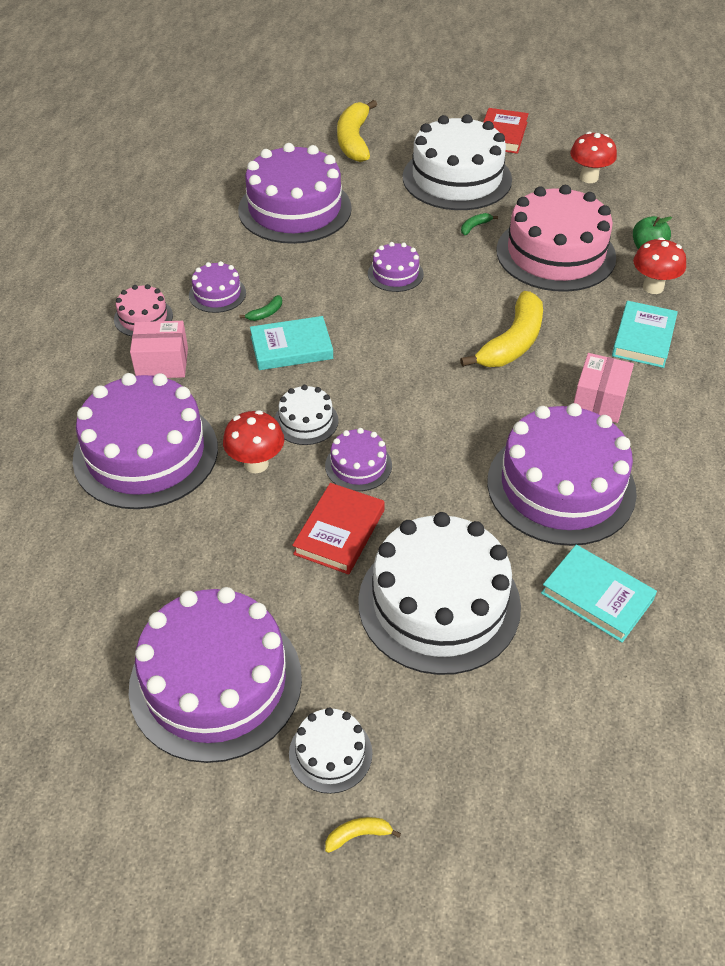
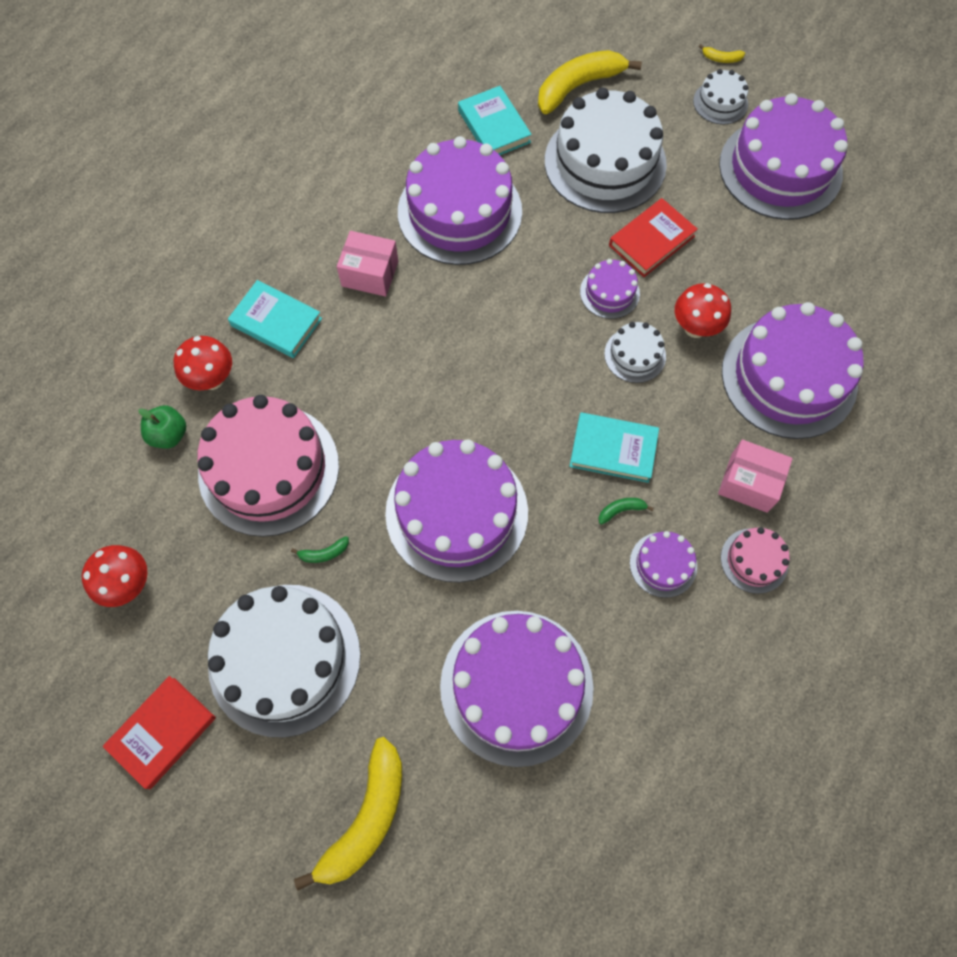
camera: 155 degrees left, 20 degrees up
(395, 274) = (456, 512): purple cake -> purple cake, size x2.16
(512, 342) = (399, 367): yellow banana -> yellow banana (578, 87)
(599, 401) = (370, 273): pink box -> pink box turned 60 degrees clockwise
(643, 338) = (276, 322): turquoise book -> turquoise book turned 75 degrees clockwise

